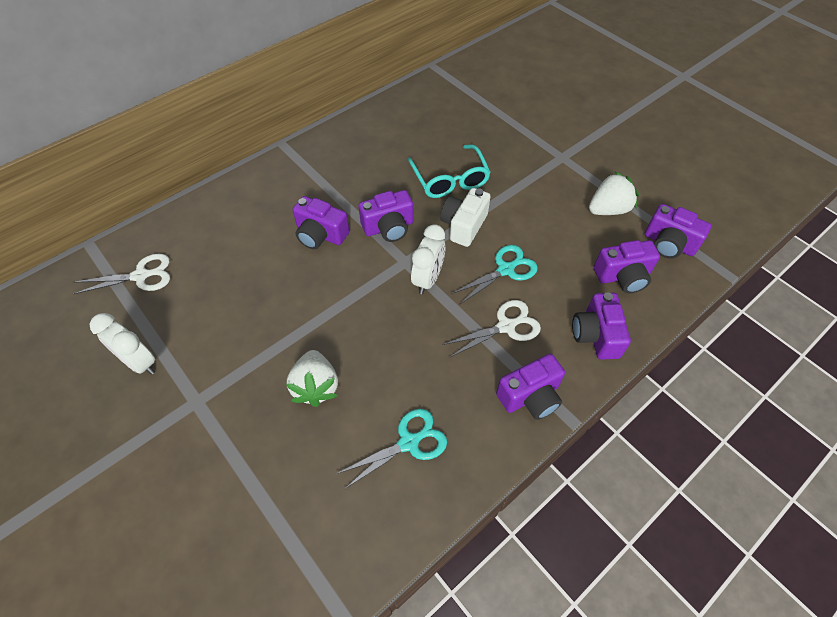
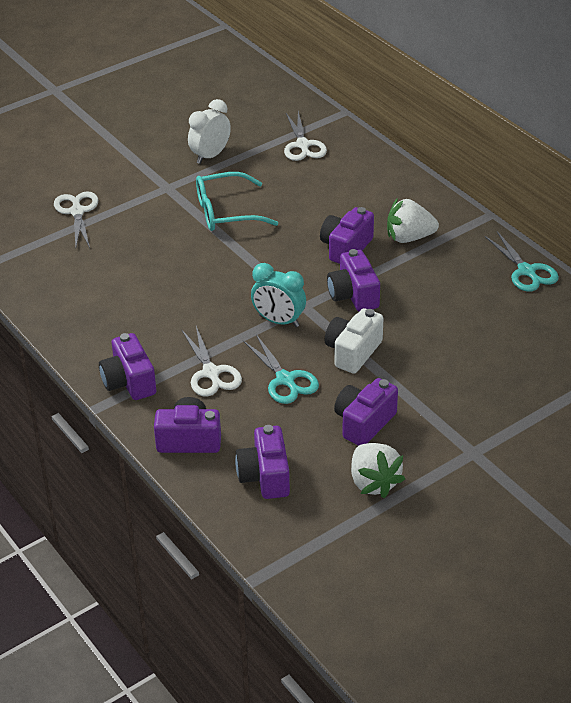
camera: 95 degrees right, 15 degrees down
(231, 502) = (77, 212): none -> white scissors
(316, 386) = (167, 250): white strawberry -> white strawberry (409, 237)
(408, 442) = (102, 302): turquoise scissors -> turquoise scissors (526, 271)
(428, 279) = (279, 321): white clock -> turquoise clock
(450, 180) = (428, 345): turquoise glasses -> turquoise glasses (226, 212)
(463, 225) = (353, 352): white camera -> white camera turned 90 degrees counterclockwise
(669, 244) = (311, 530): purple camera -> purple camera (364, 423)

